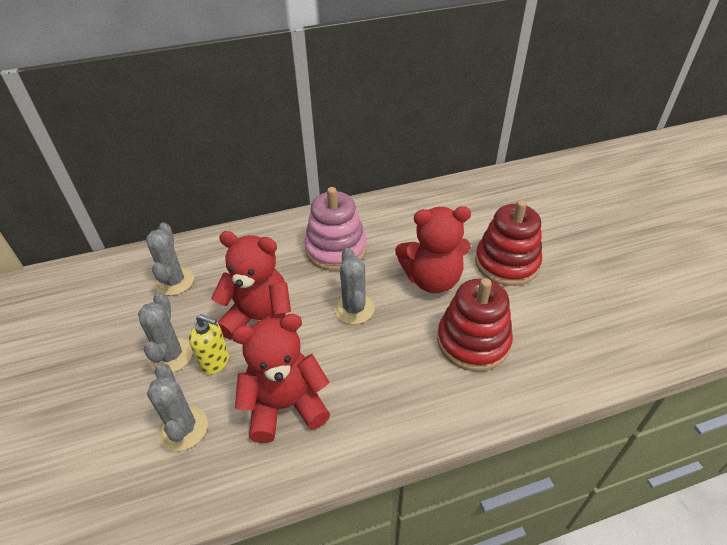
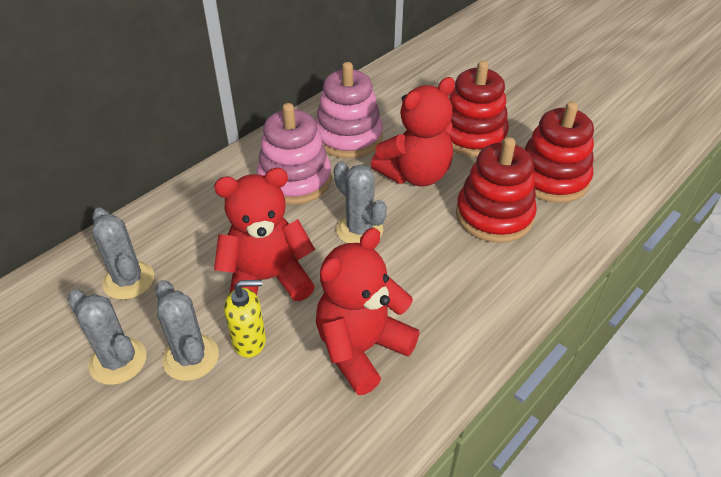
camera: 30 degrees left, 0 degrees up
(183, 428) = (268, 421): grey cactus -> grey cactus (118, 361)
(402, 228) = (348, 137): none -> pink stacking toy
(552, 329) = (552, 179): none -> red stacking toy

